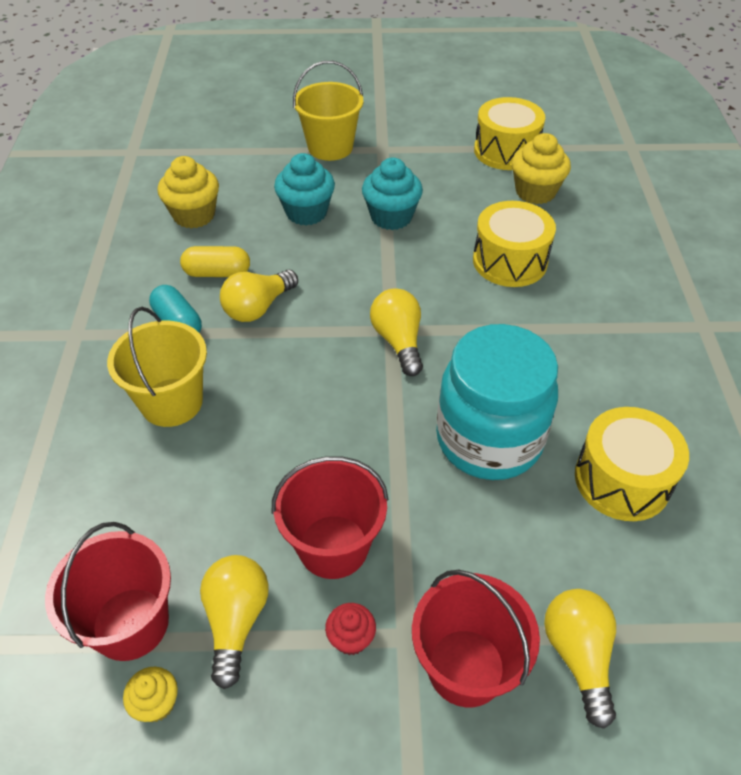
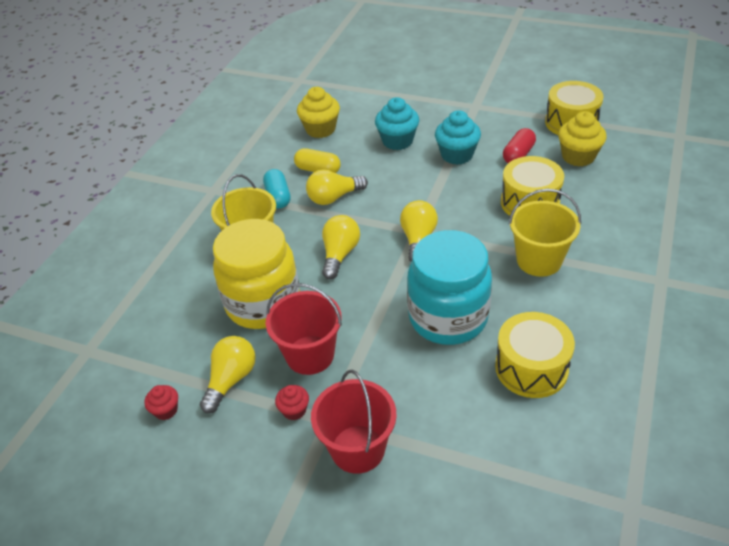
camera: 25 degrees right, 5 degrees down
(130, 623) = (171, 363): red bucket -> none
(156, 703) = (166, 410): yellow cupcake -> red cupcake
(229, 488) = (263, 303): none -> yellow jar
(330, 147) = (437, 99): yellow bucket -> yellow bucket (539, 260)
(465, 202) = (518, 155): none -> red capsule
(578, 656) = (436, 466): yellow light bulb -> yellow light bulb (340, 254)

